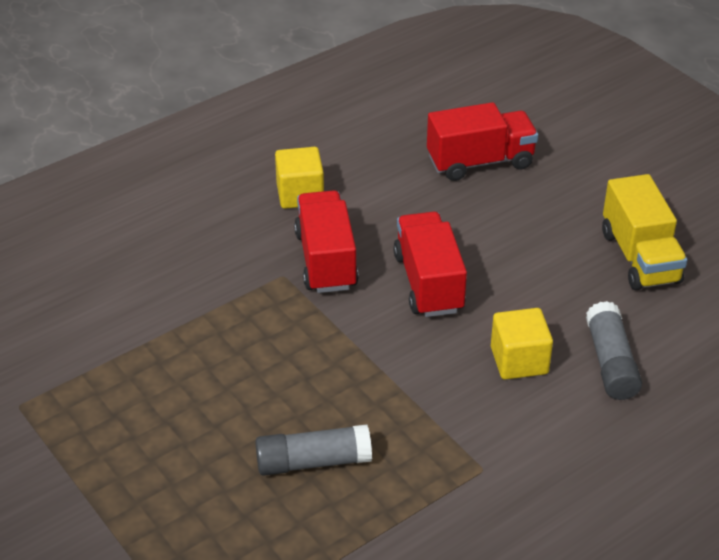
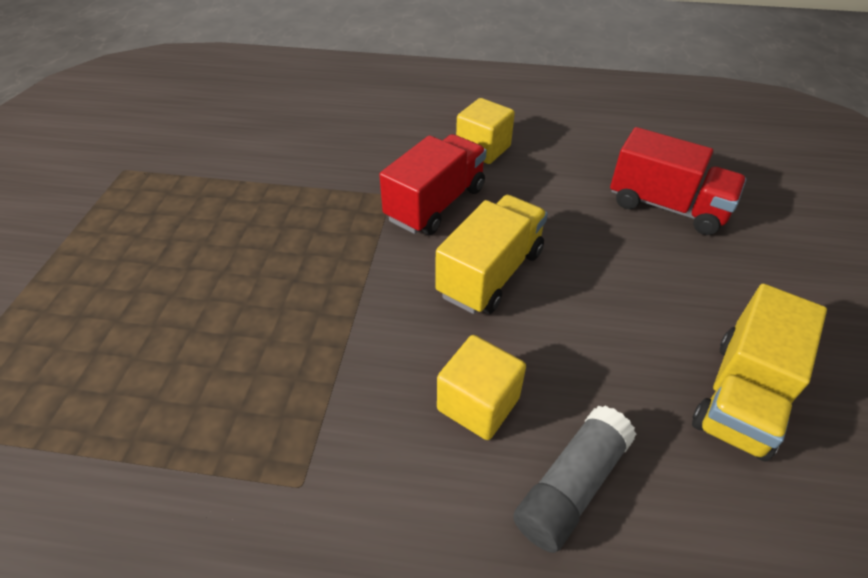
camera: 45 degrees right, 5 degrees up
(313, 462) = (197, 350): grey glue stick -> none
(428, 283) = (490, 273): red truck -> yellow truck

